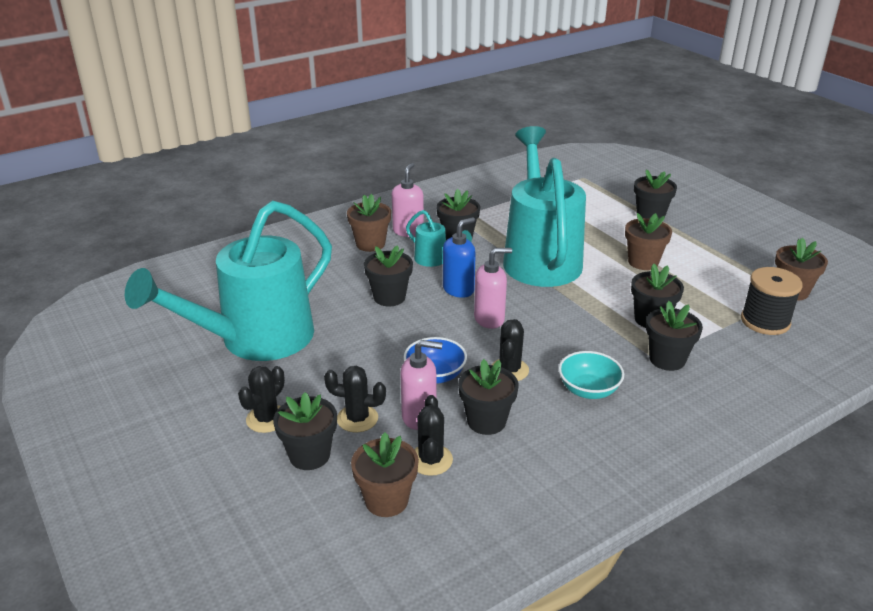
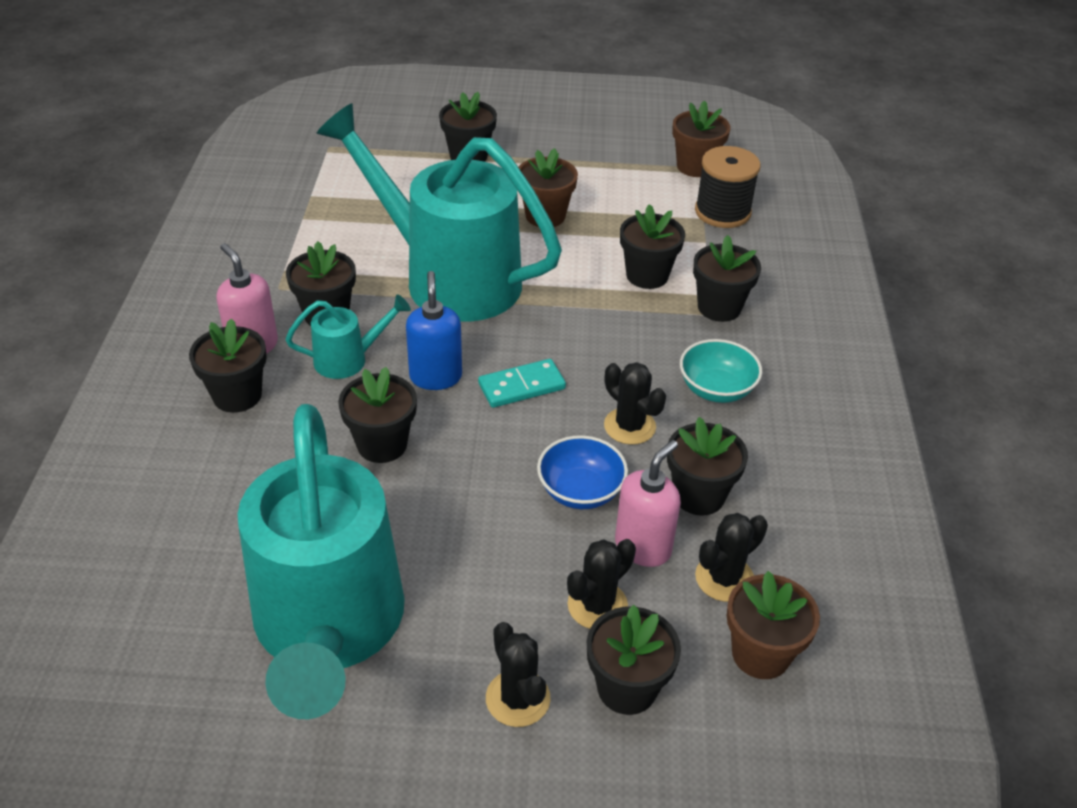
camera: 55 degrees left, 10 degrees up
(370, 244) = (237, 395): brown flower pot -> black flower pot
(430, 460) = (724, 578): black cactus -> black cactus turned 75 degrees counterclockwise
(489, 319) = (522, 386): pink soap dispenser -> turquoise domino

